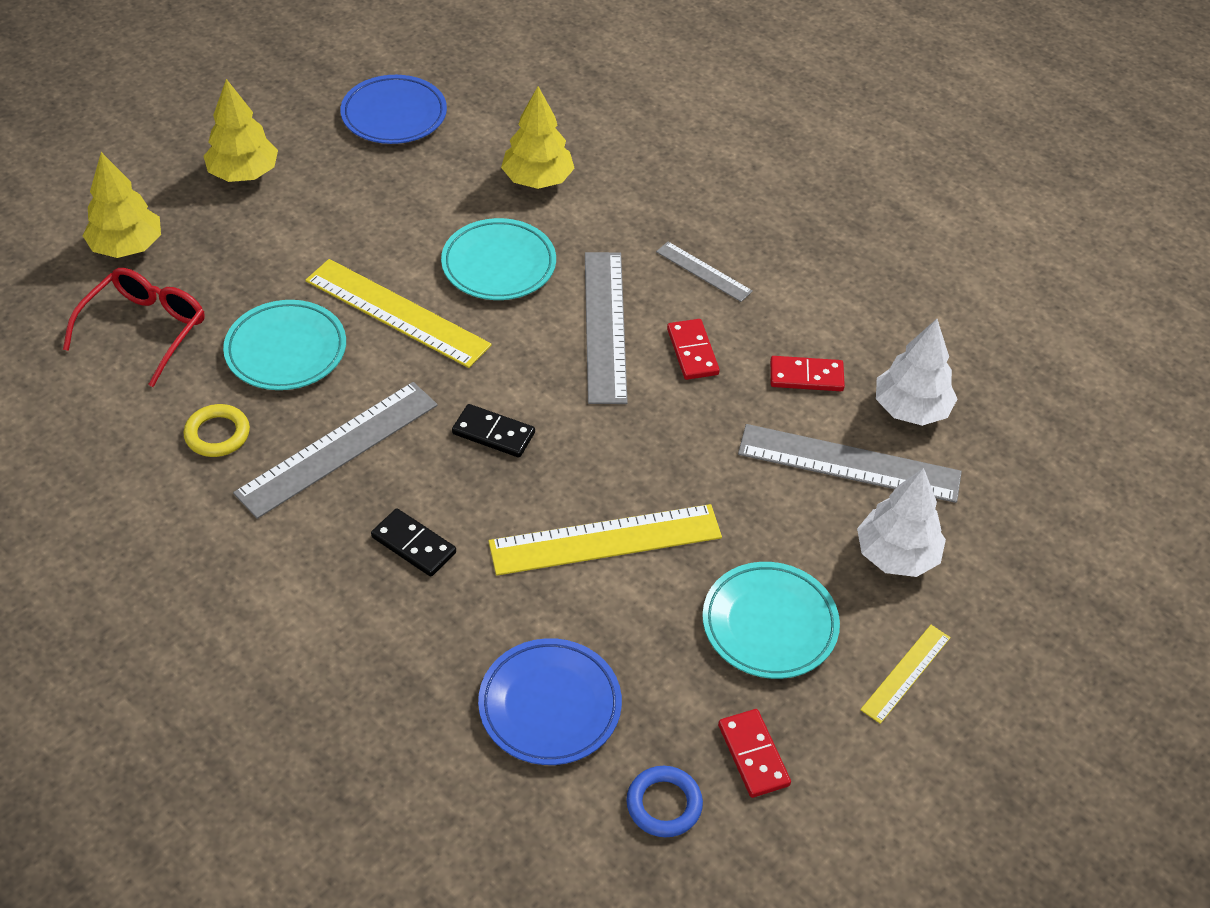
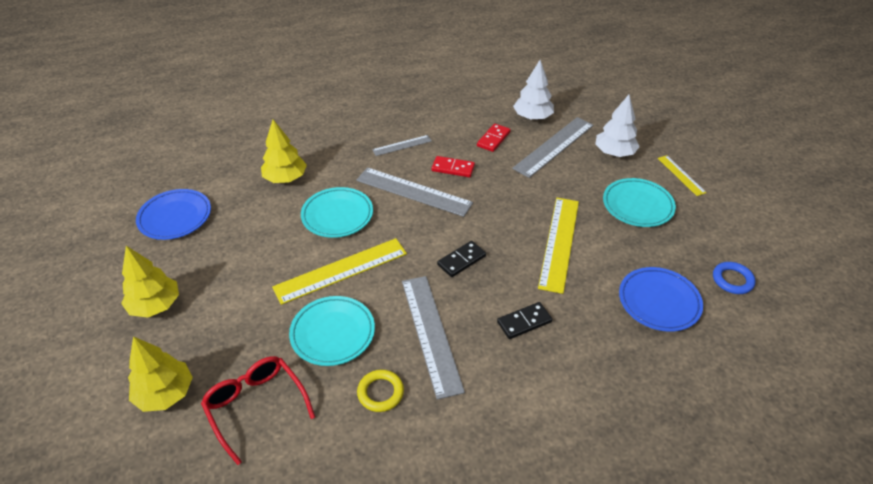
camera: 60 degrees left, 5 degrees down
(753, 755) = (712, 239): red domino -> none

